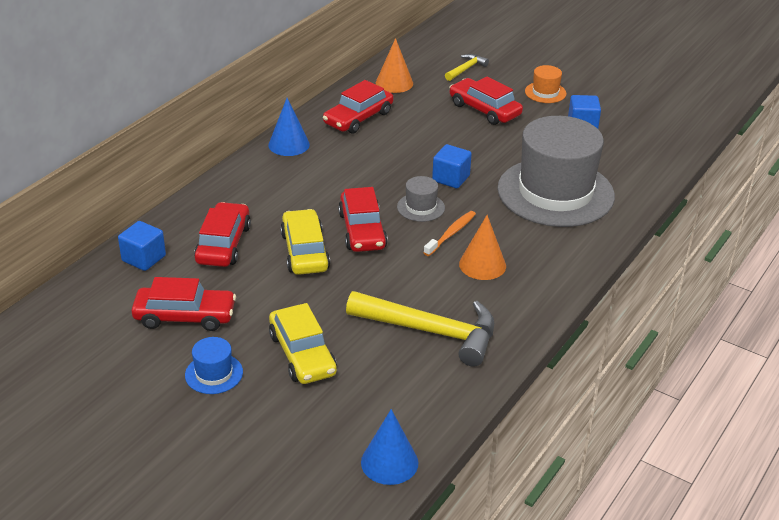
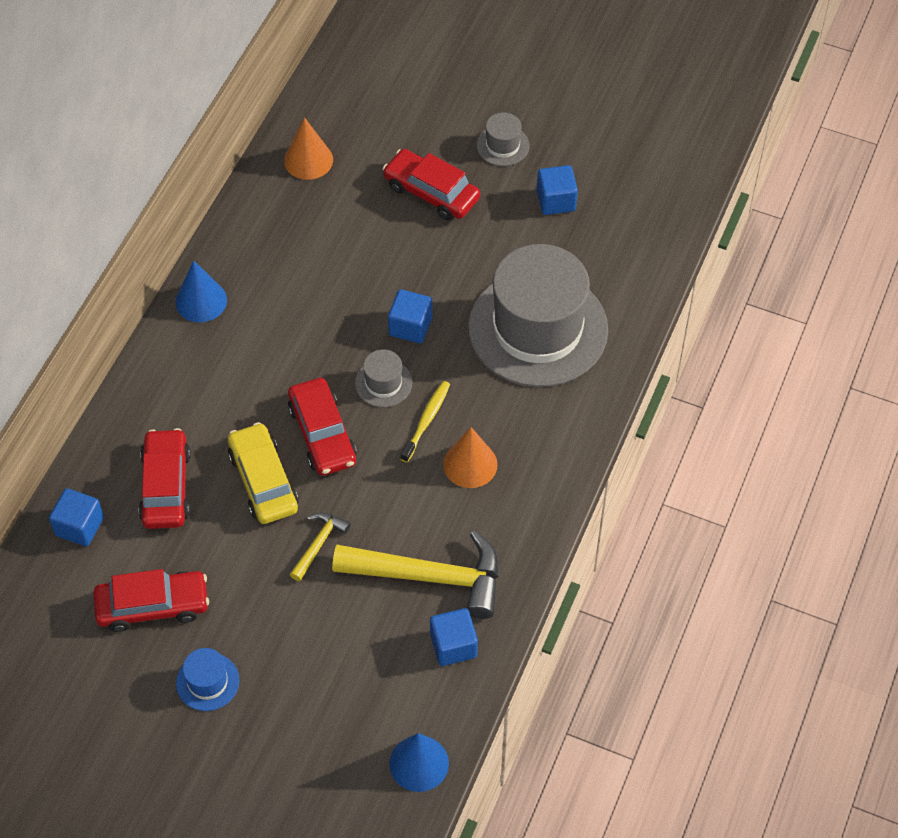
camera: 10 degrees left, 20 degrees up
(302, 354) = (296, 636): yellow car -> none
(358, 118) = (276, 236): red car -> none
(441, 381) = (453, 645): none -> blue cube
(451, 234) = (426, 420): orange toothbrush -> yellow toothbrush
(466, 69) = (395, 116): yellow hammer -> yellow hammer (318, 544)
(545, 92) = (502, 145): orange hat -> grey hat

